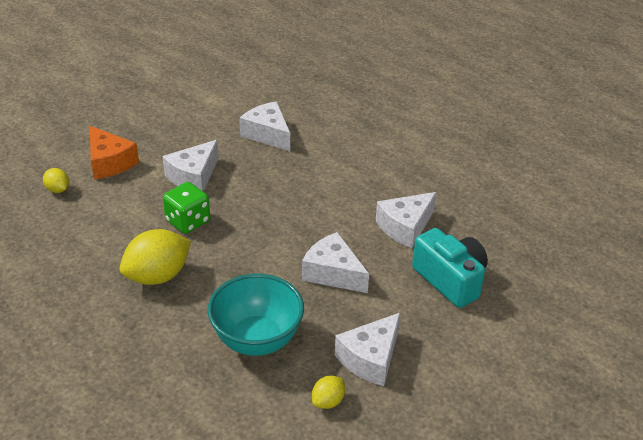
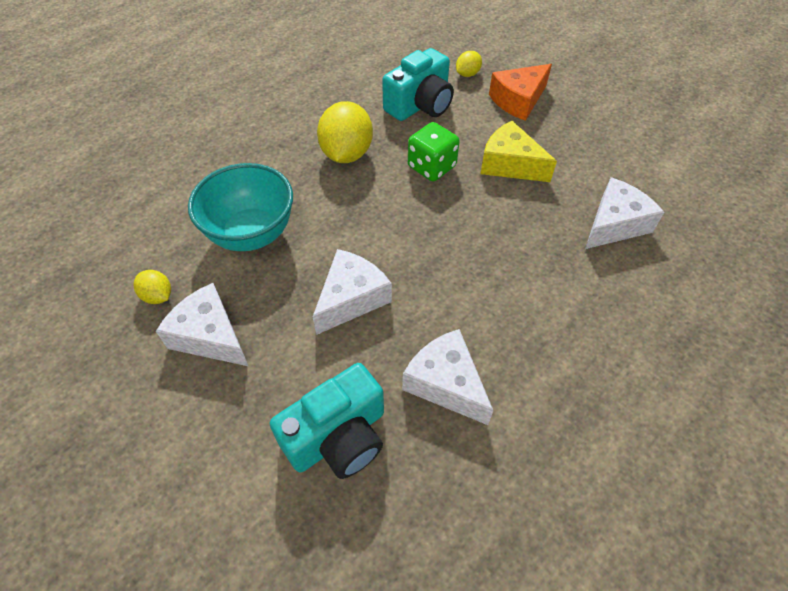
camera: 90 degrees right, 15 degrees up
(97, 224) = (420, 105): none -> turquoise camera
(158, 276) = (346, 154): yellow lemon -> yellow lemon turned 45 degrees clockwise
(193, 176) = (510, 164): white cheese -> yellow cheese

